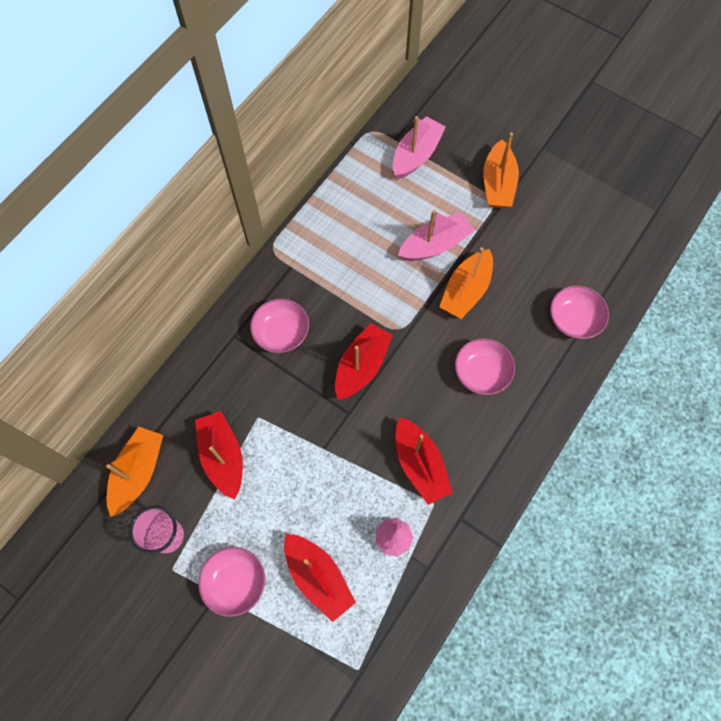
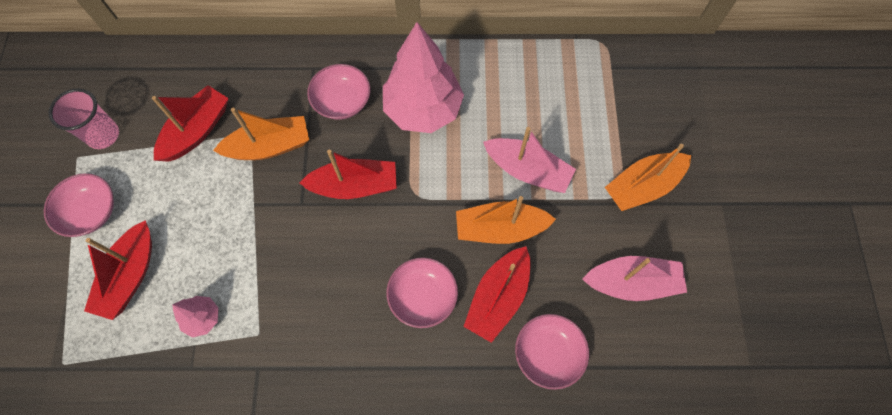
camera: 55 degrees right, 0 degrees up
(138, 472) = (146, 79): orange boat -> orange boat (269, 146)
(333, 281) = (423, 109): none -> pink tree
(416, 155) = (611, 95): pink boat -> pink boat (632, 283)
(419, 465) = (289, 297): red boat -> red boat (498, 297)

